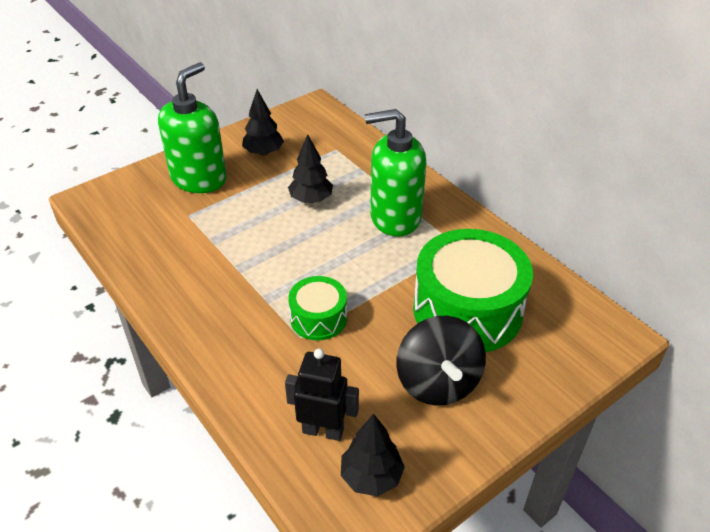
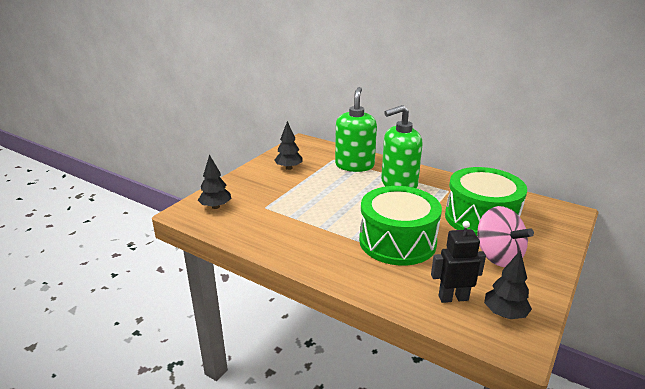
camera: 20 degrees left, 15 degrees down
(199, 178) = (256, 187): green soap dispenser -> green soap dispenser (354, 165)
(311, 199) = (339, 185): black tree -> black tree (216, 207)
(318, 318) = (397, 241): green drum -> green drum, size x1.93
(438, 382) = (497, 256): black spinning top -> pink spinning top

